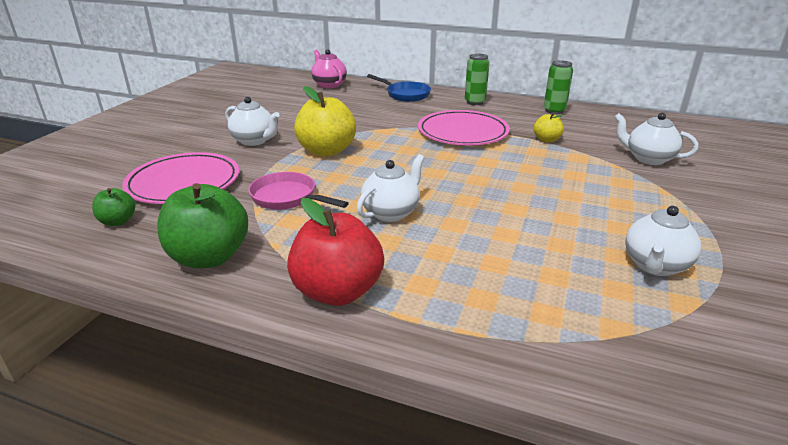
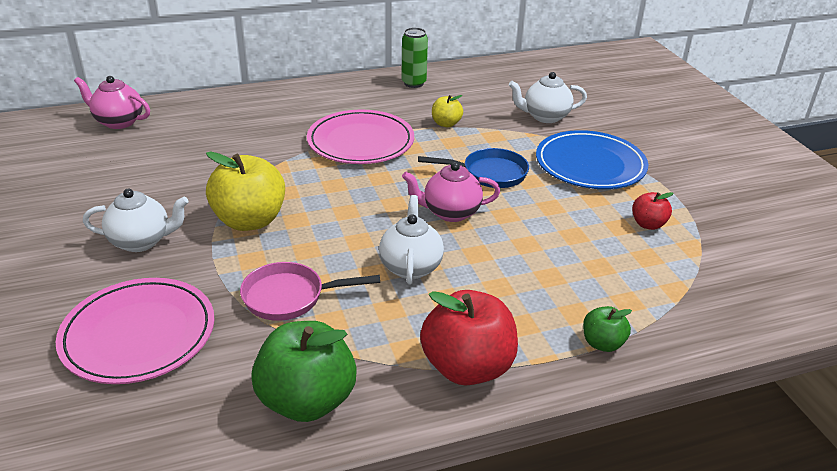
camera: 40 degrees left, 5 degrees up
(118, 221) = (135, 419): green apple -> green apple (602, 343)
(405, 95) = (236, 108): blue pan -> blue pan (489, 173)
(470, 192) = (450, 212): none -> pink teapot
(475, 102) = (325, 95): green can -> none
(650, 203) = (590, 165): none -> blue plate
(655, 266) = (648, 224): white teapot -> red apple

